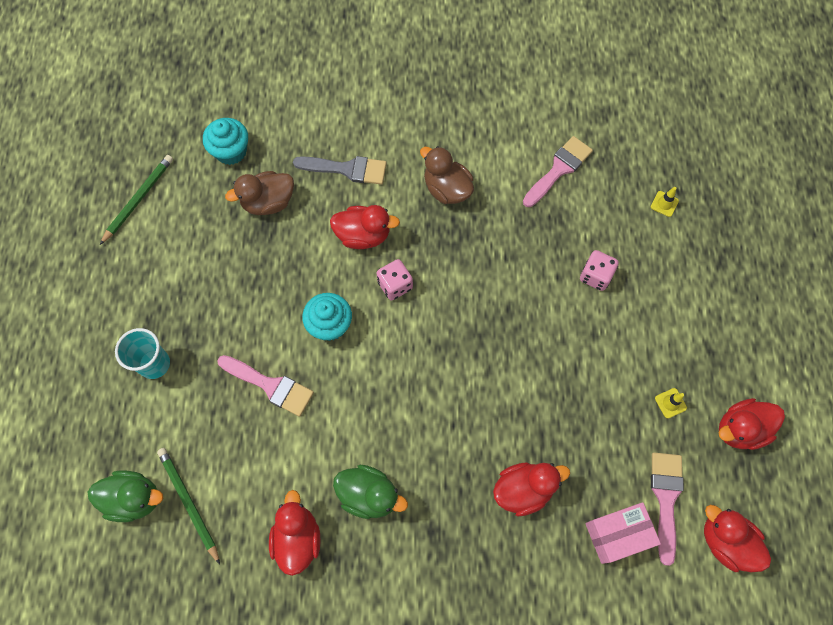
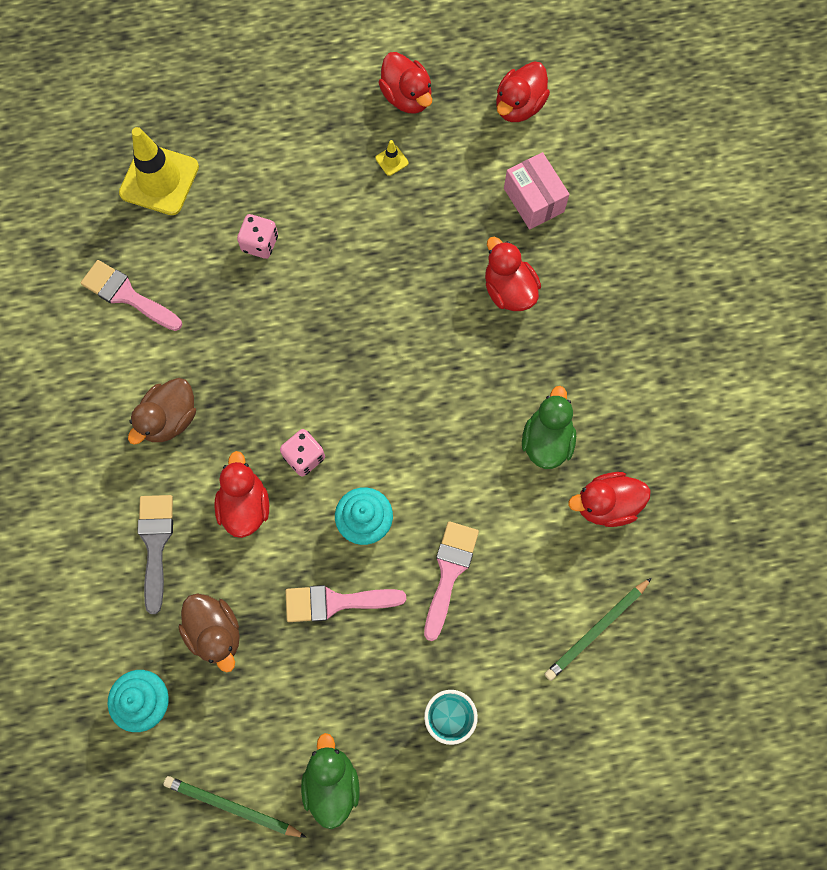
camera: 100 degrees left, 5 degrees up
(134, 498) = (605, 693): green duck -> green duck (331, 782)
(664, 204) = (159, 180): yellow traffic cone -> yellow traffic cone, size x2.49
(666, 499) = (490, 159): pink brush -> pink brush (336, 602)

